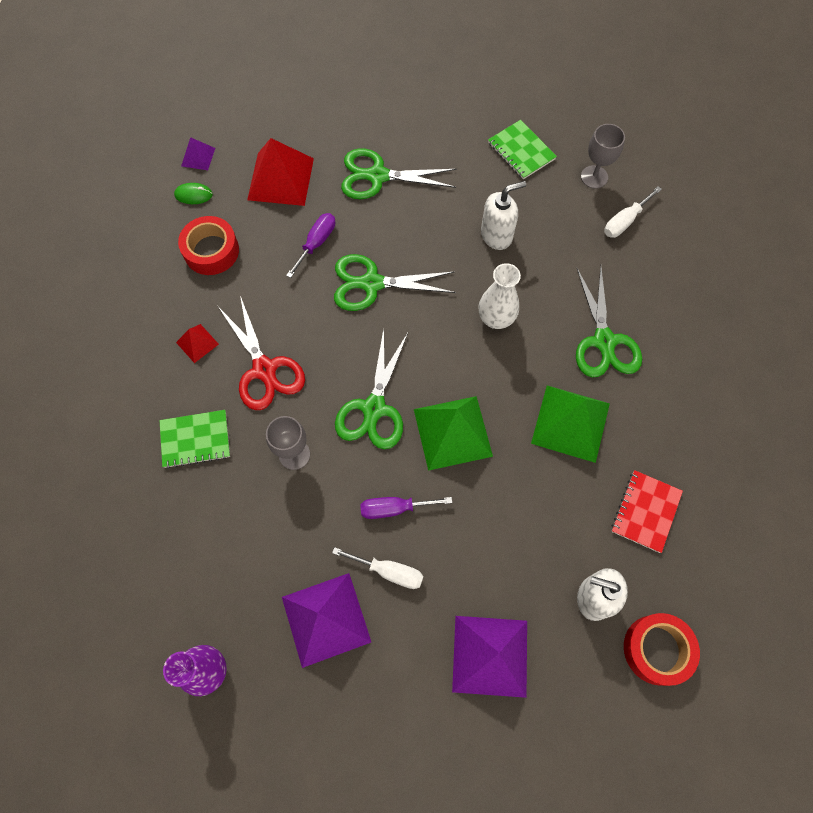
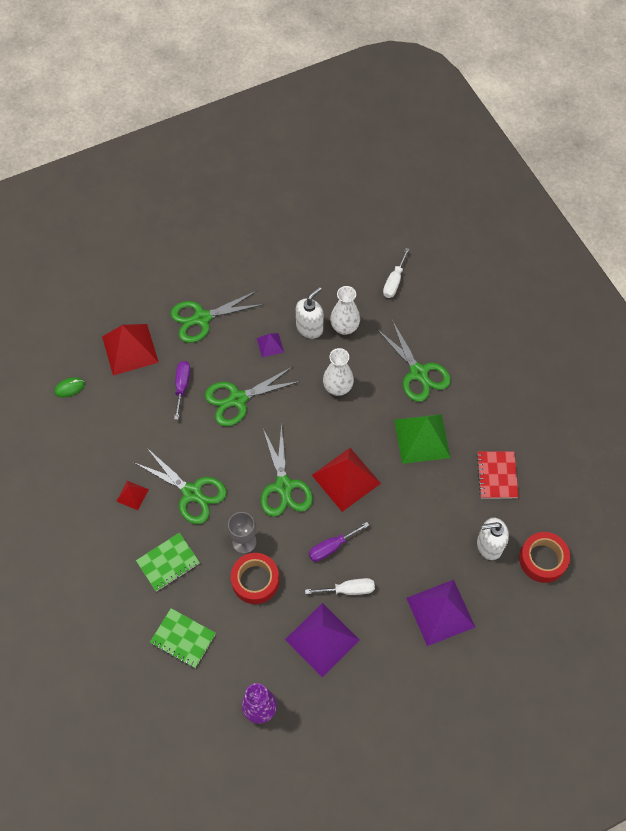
camera: 25 degrees left, 5 degrees down
(198, 157) = (57, 357): purple pyramid -> purple pyramid (270, 345)
(211, 251) = (106, 424): red tape -> red tape (255, 580)
(264, 370) = (192, 493): red scissors -> green scissors
(453, 432) = (346, 479): green pyramid -> red pyramid
(521, 151) = (297, 258): green notebook -> green notebook (183, 638)
(538, 251) = (344, 327): none -> white vase
(594, 177) = (358, 257): grey goblet -> none

